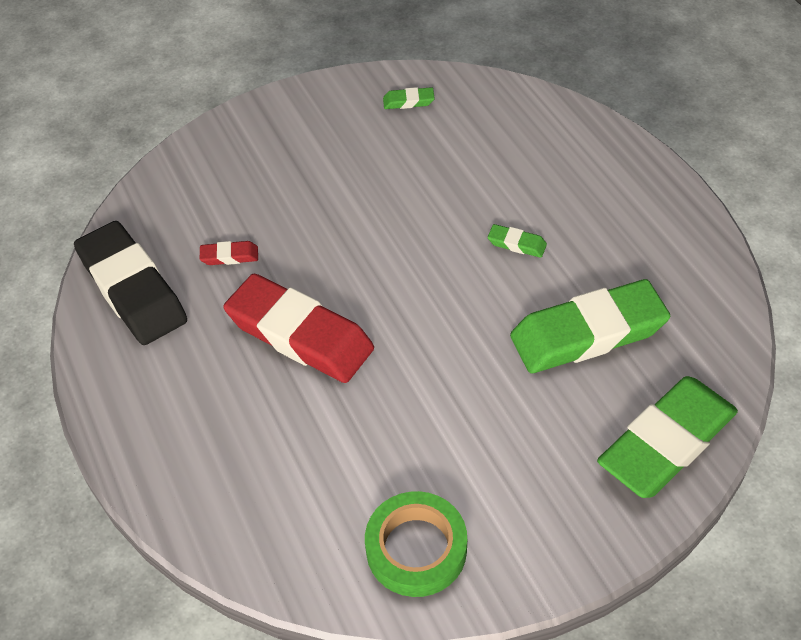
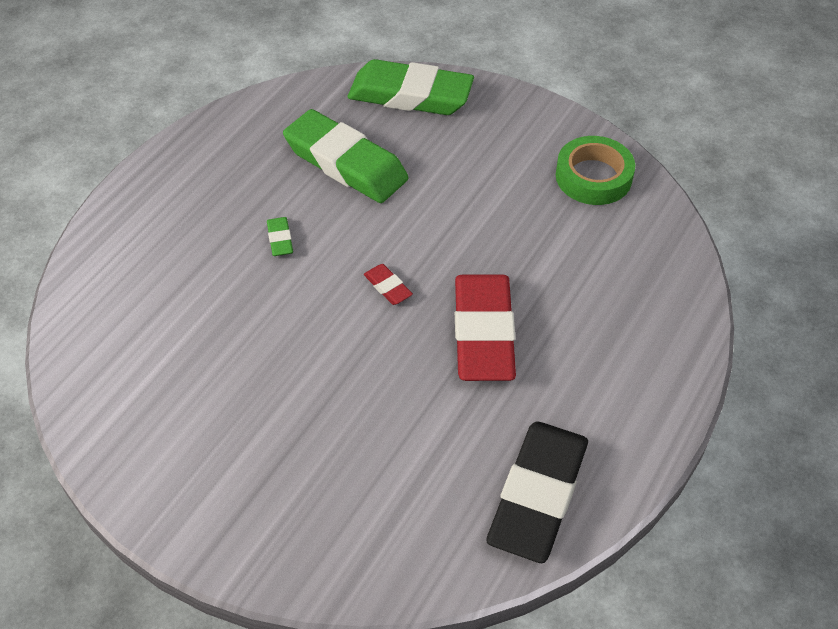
camera: 125 degrees left, 0 degrees up
(229, 256) = (440, 439): red eraser -> red eraser (387, 287)
(408, 102) = (127, 410): green eraser -> none

